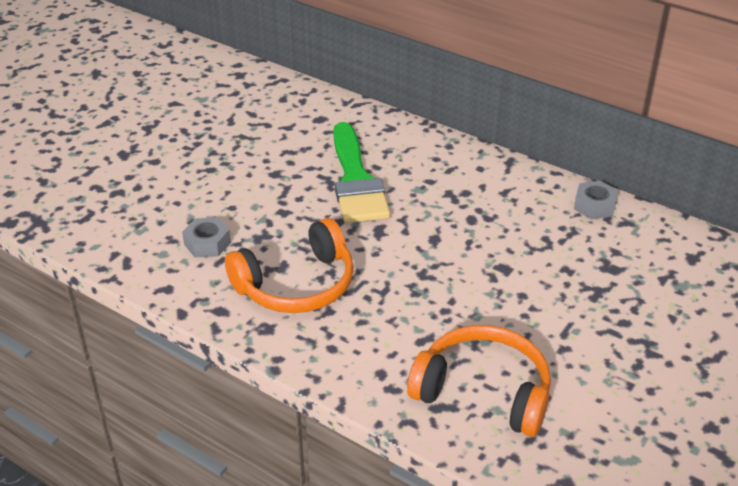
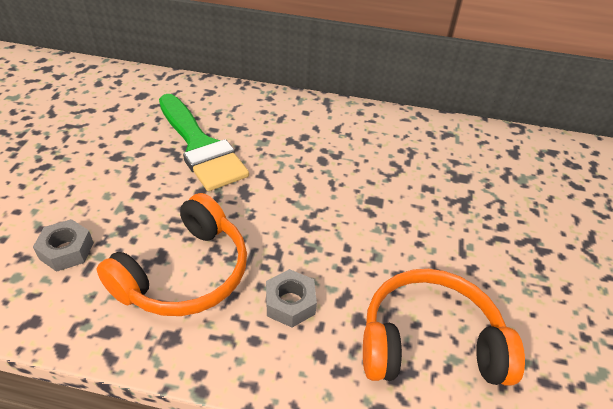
camera: 25 degrees left, 5 degrees up
(594, 206) = (414, 125): grey nut -> grey nut (290, 303)

